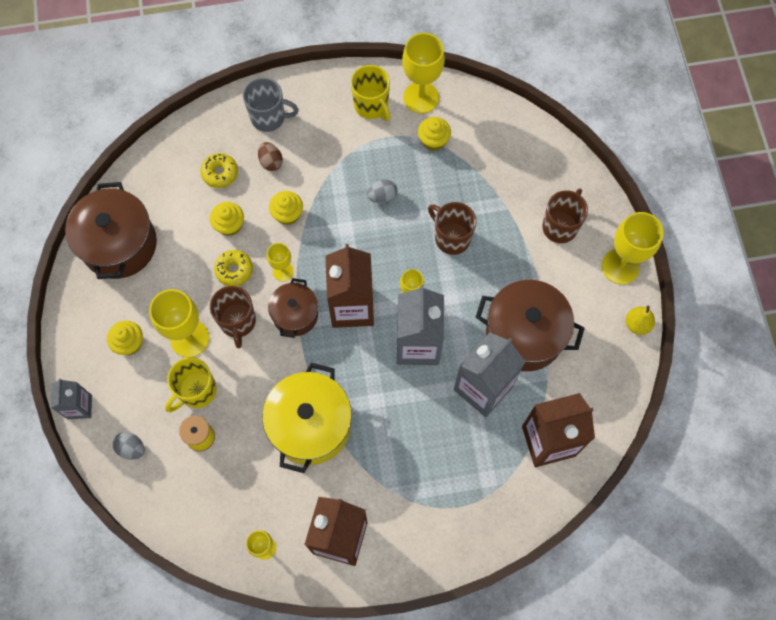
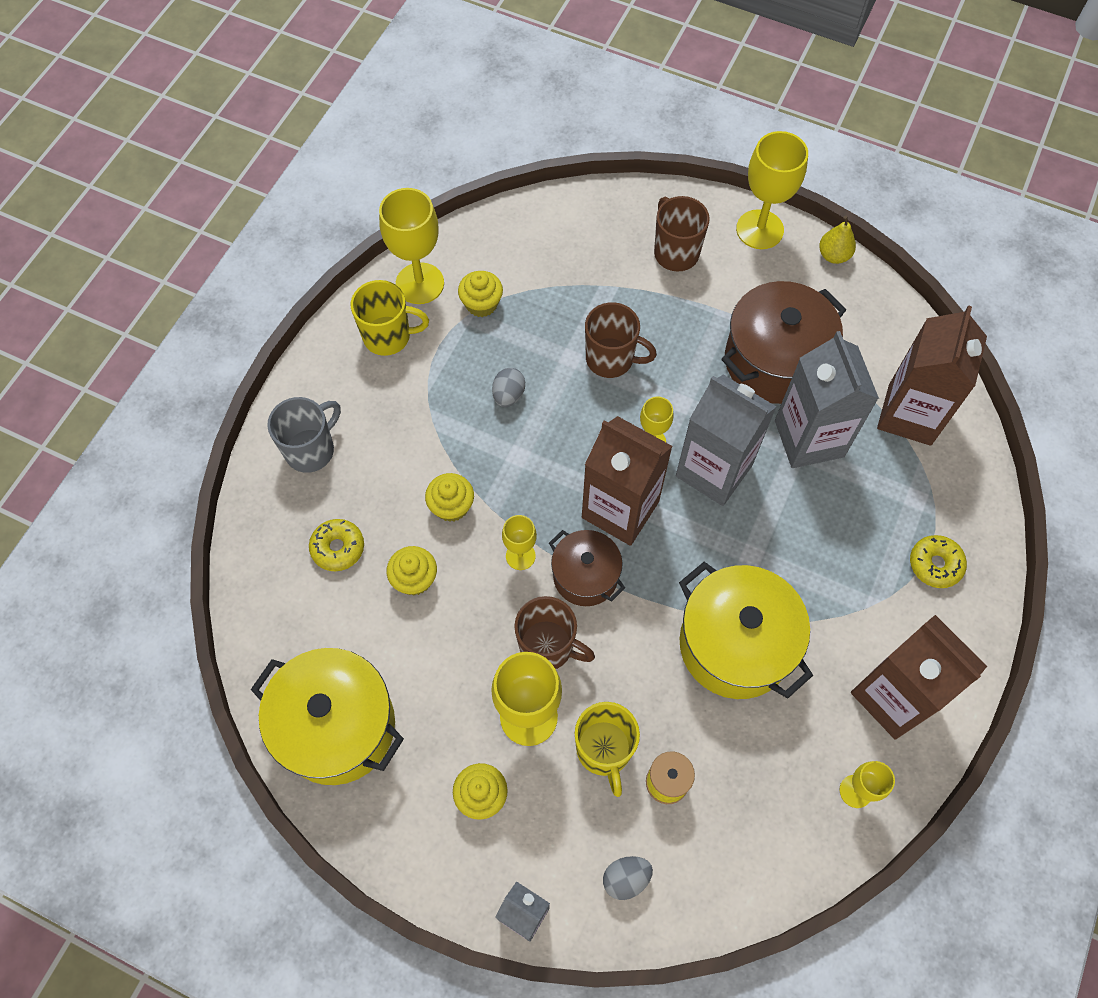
camera: 55 degrees left, 5 degrees down
(119, 244) = (337, 726): brown pot -> yellow pot
(234, 270) = (478, 609): yellow donut -> yellow donut (935, 564)
(271, 162) = (370, 483): brown egg -> none
(451, 238) = (611, 359): brown mug -> brown mug turned 150 degrees counterclockwise

